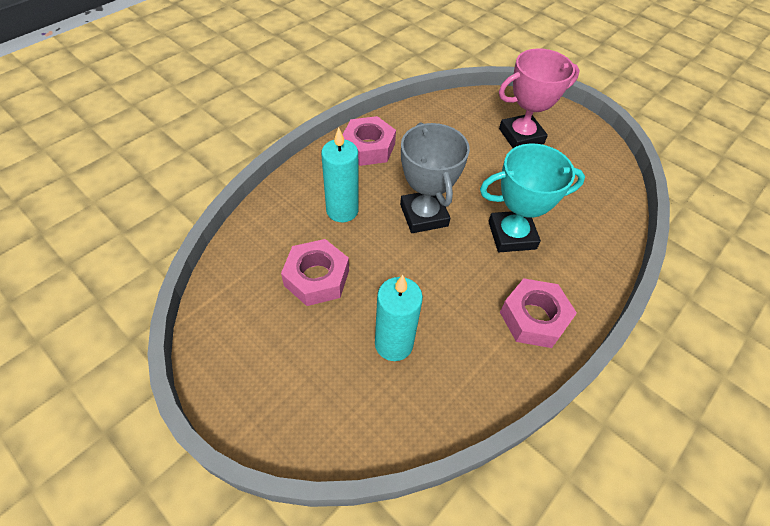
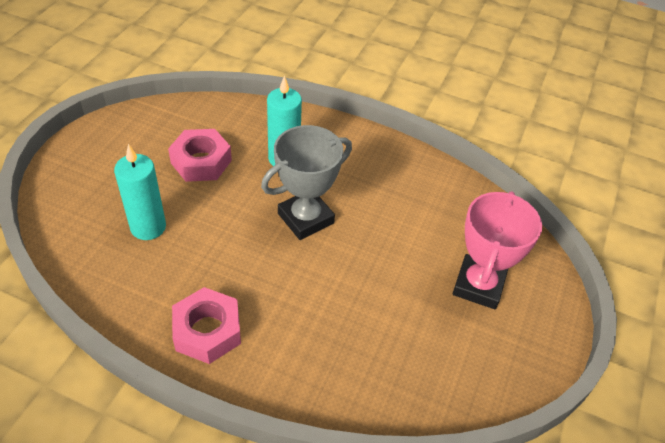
camera: 70 degrees right, 5 degrees down
(368, 147) = (377, 157): pink nut -> none
(512, 235) = (311, 297): turquoise trophy -> none
(521, 136) = (478, 285): pink trophy -> pink trophy turned 60 degrees clockwise

